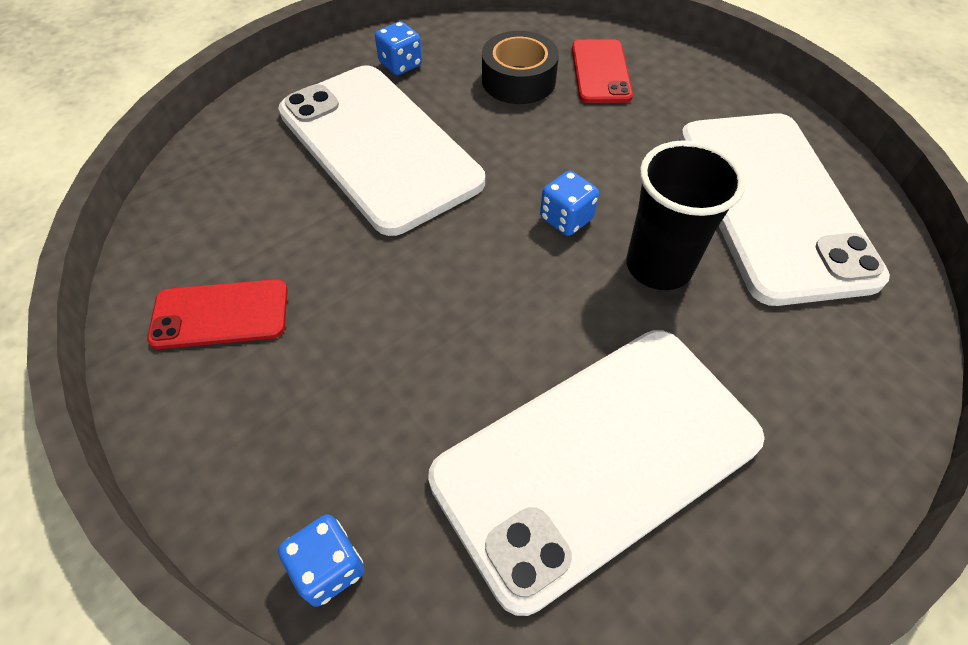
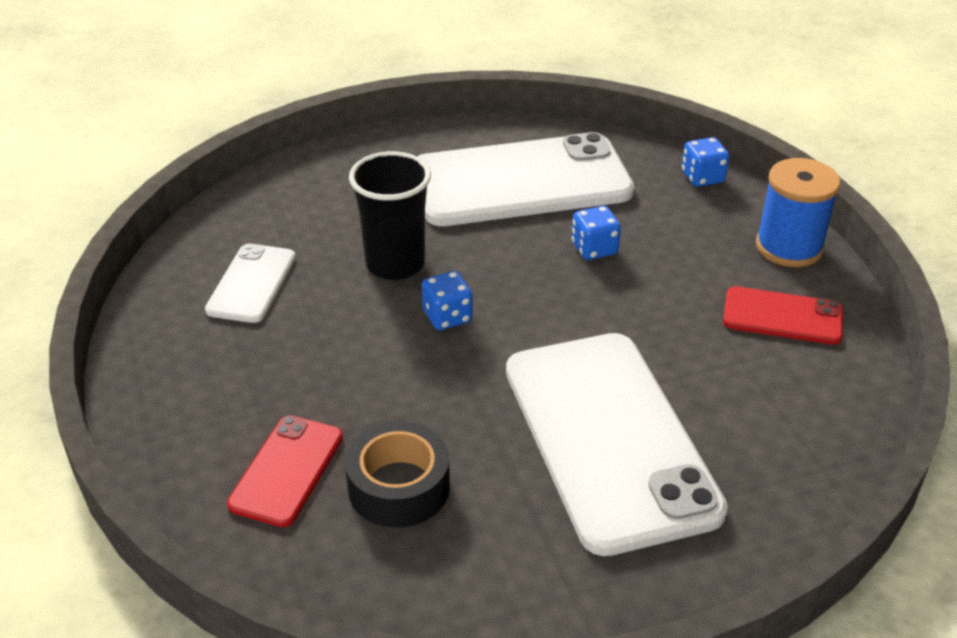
camera: 160 degrees left, 15 degrees down
(200, 436) = (789, 247): none -> blue spool
(400, 65) = (546, 559): blue dice -> blue dice (594, 249)
(772, 204) = (252, 283): white phone -> white phone, size x0.48

